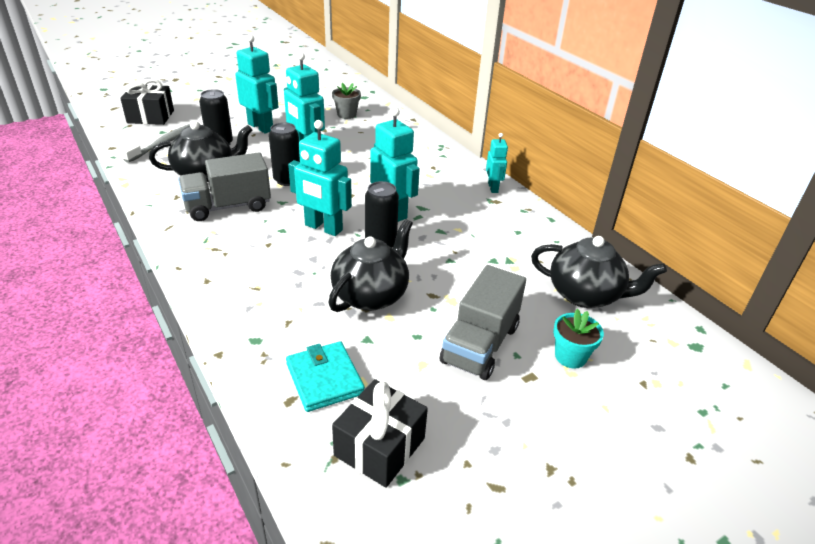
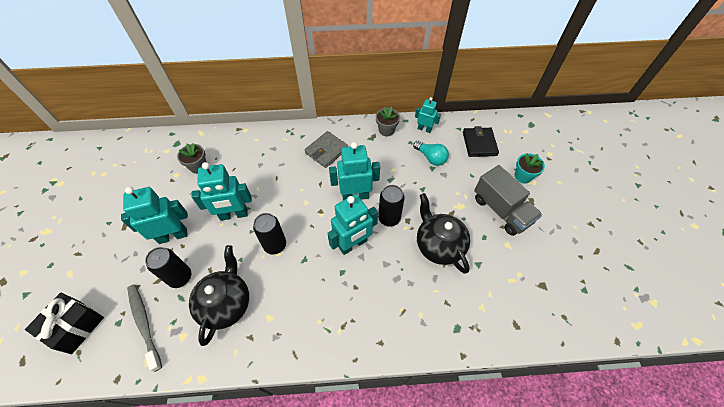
camera: 60 degrees left, 20 degrees up
(228, 206) = (289, 300): grey truck -> none
(324, 379) = (504, 300): turquoise wallet -> none
(379, 447) = (562, 291): black gift -> none
(438, 176) = (326, 151): none -> grey wallet
(493, 188) = (358, 130): turquoise robot -> turquoise robot (424, 129)
(509, 255) = (431, 158): none -> turquoise light bulb
(516, 208) = (386, 130): none -> grey flower pot
(585, 295) = (479, 143): black teapot -> black wallet

